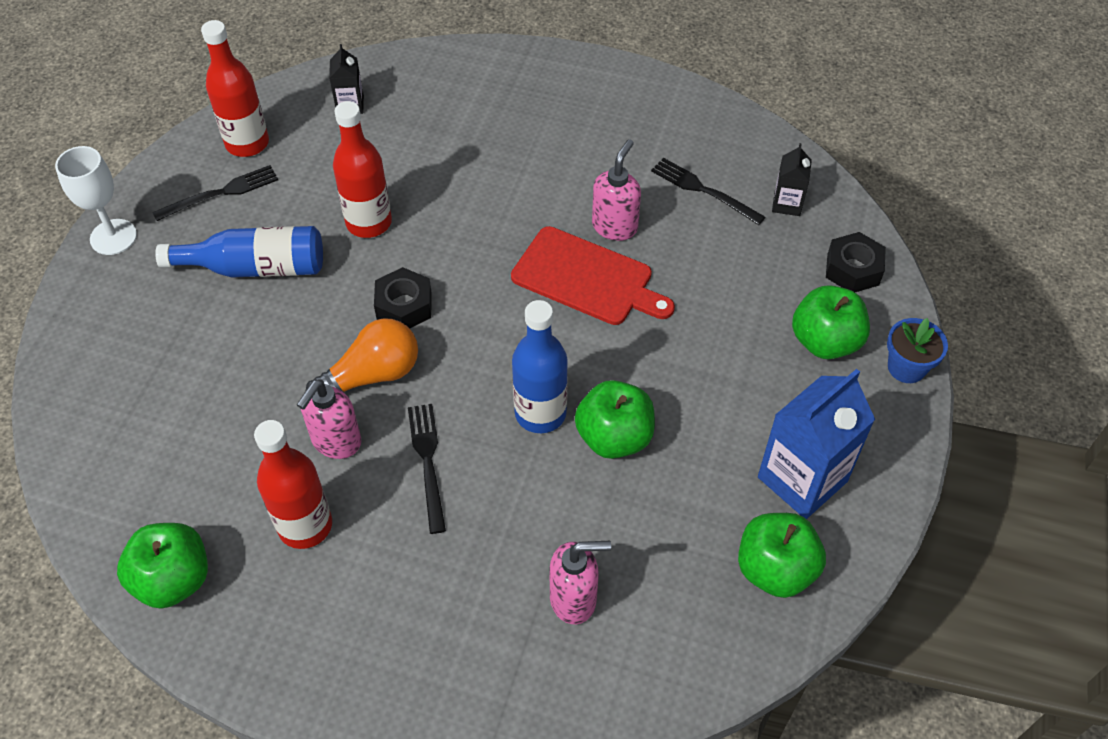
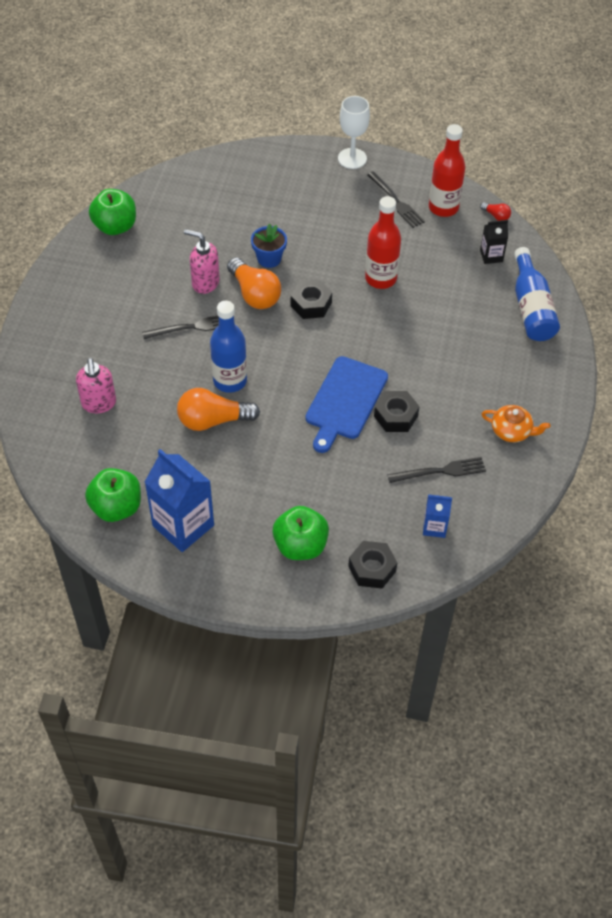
camera: 85 degrees right, 0 degrees up
(255, 268) = (335, 227): blue bottle -> blue bottle (531, 307)
(278, 92) = (496, 216): none -> red light bulb
(305, 525) = (148, 276): red bottle -> none
(587, 278) = (345, 401): red cutting board -> blue cutting board
(614, 437) = (213, 420): green apple -> orange light bulb
(615, 226) = (396, 416): pink soap dispenser -> black nut
(642, 118) = (512, 431): none -> orange teapot
(703, 190) = (440, 471): black fork -> black fork turned 45 degrees clockwise
(787, 204) = (434, 527): black carton -> blue carton
(906, 367) = (280, 597): blue flower pot -> blue flower pot (269, 259)

